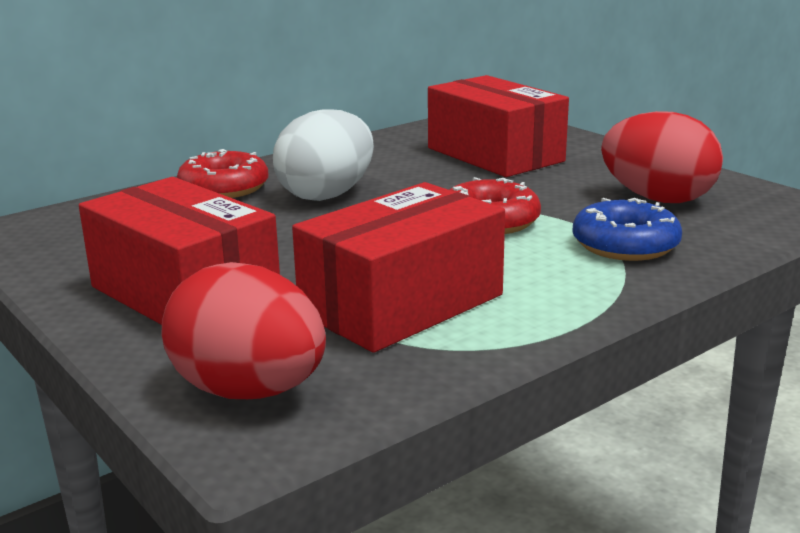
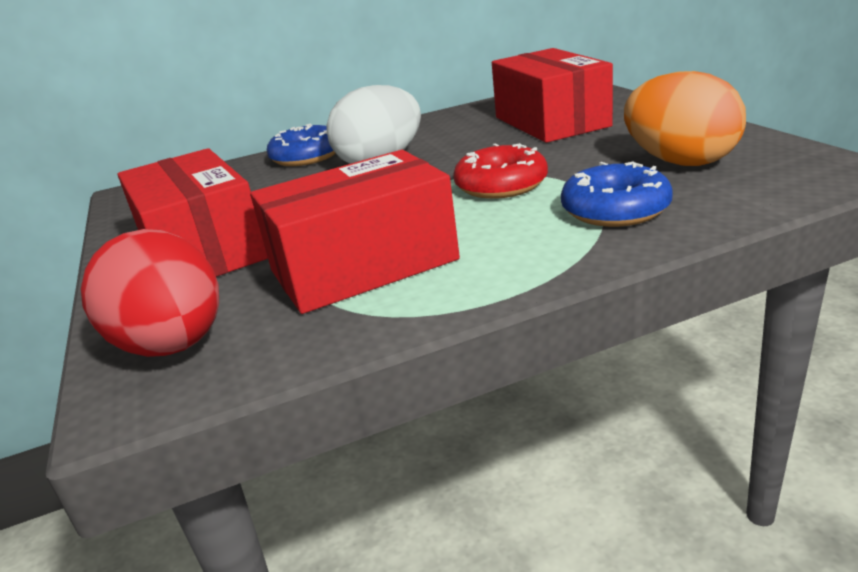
camera: 20 degrees right, 5 degrees up
(224, 188) = (307, 156): red donut -> blue donut
(657, 199) = (680, 162): red egg -> orange egg

